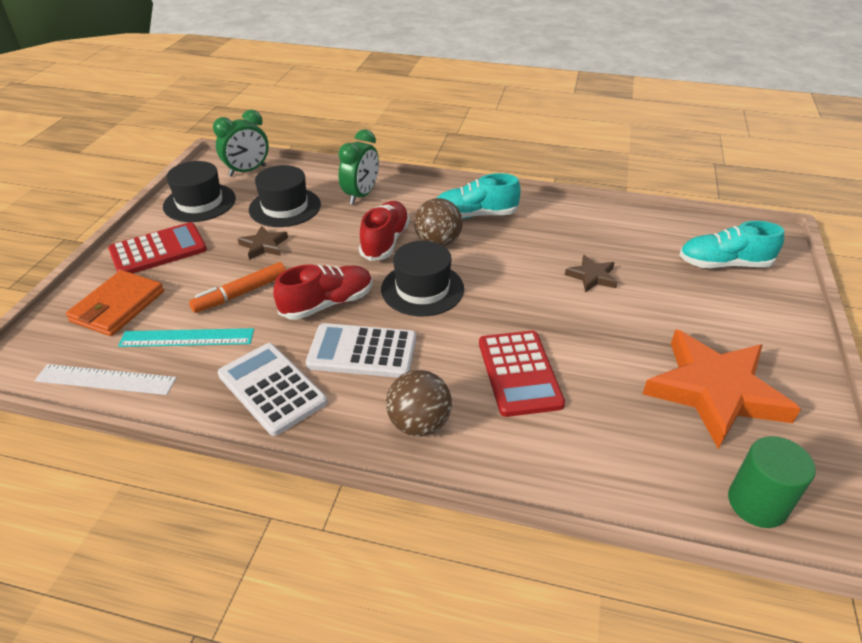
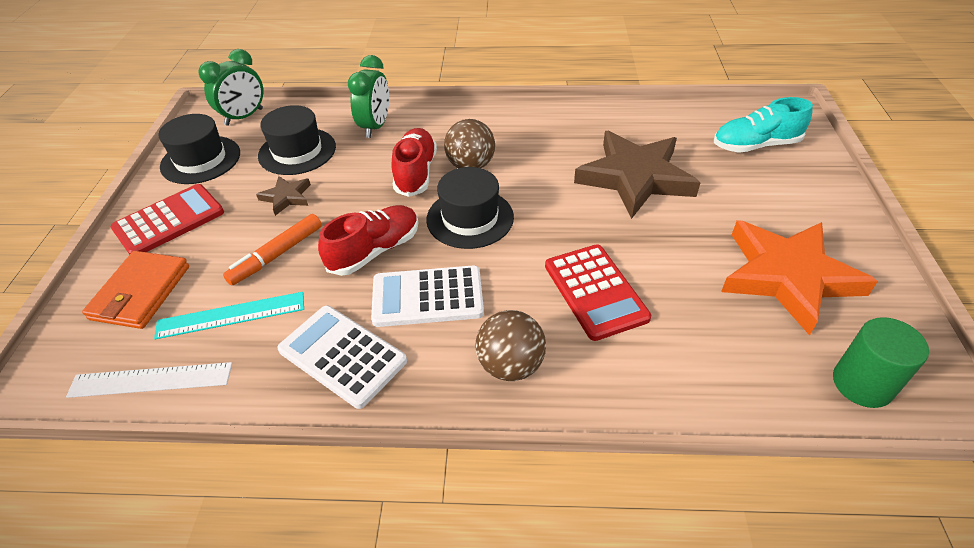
camera: 10 degrees left, 5 degrees up
(475, 215) = (499, 131): turquoise shoe -> none
(592, 276) = (635, 177): brown star -> brown star, size x2.24

